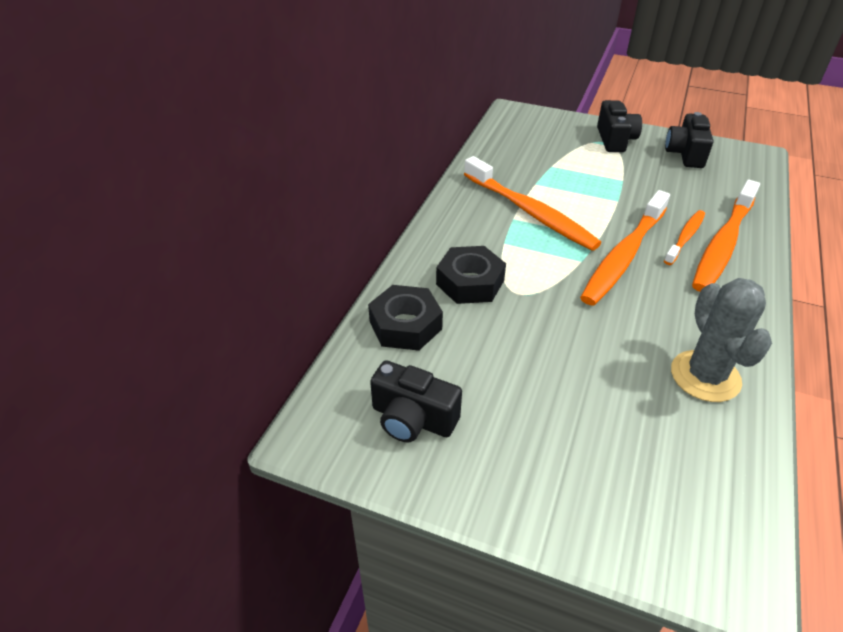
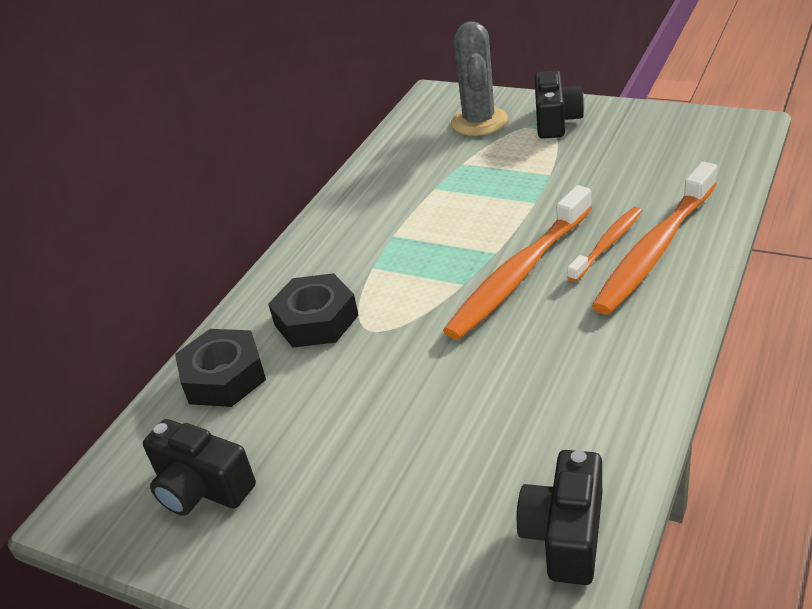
camera: 10 degrees right, 5 degrees down
(530, 212) = (417, 225): orange toothbrush -> none
(685, 154) = (644, 132): black camera -> black camera (565, 535)
(705, 376) = (575, 421): grey cactus -> grey cactus (479, 122)

